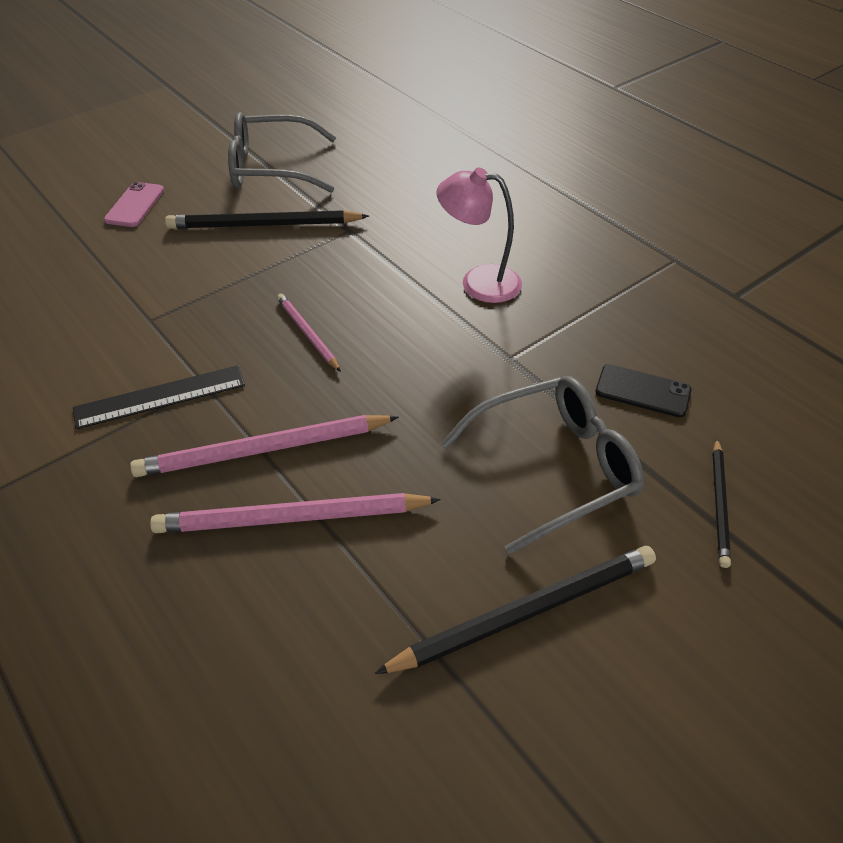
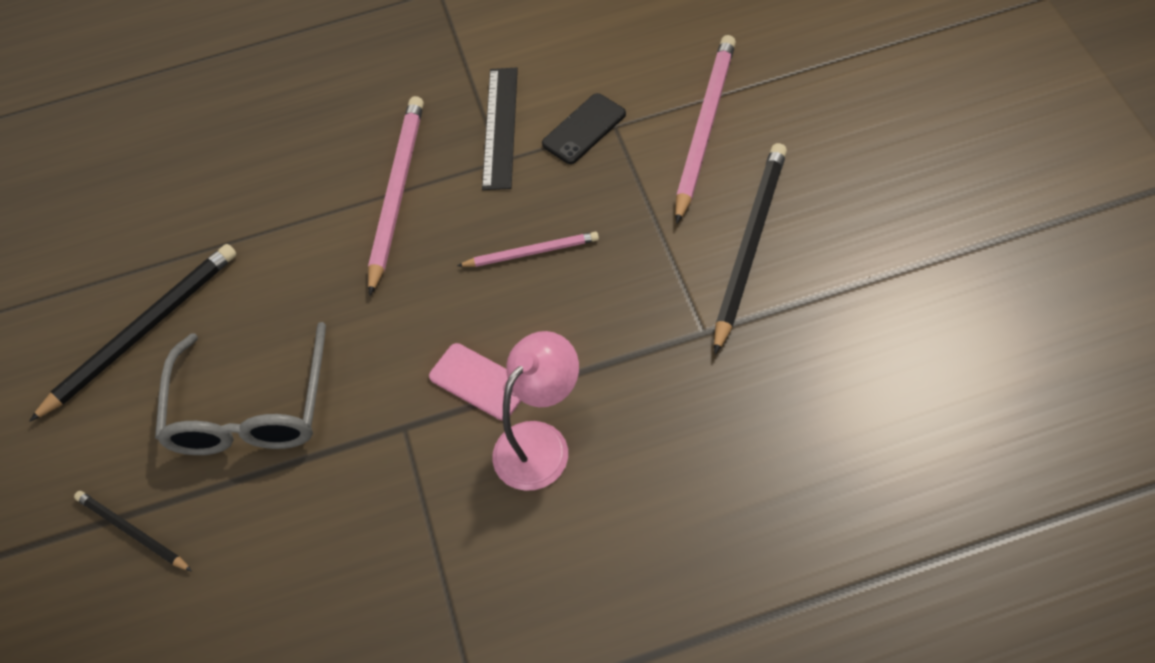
camera: 120 degrees right, 10 degrees up
(135, 205) = (841, 125): pink phone -> pink phone (479, 382)
(273, 168) = (887, 276): grey glasses -> none
(293, 518) = (315, 201): pink pencil -> pink pencil (704, 128)
(525, 612) = (141, 332): black pencil -> black pencil turned 135 degrees counterclockwise
(642, 391) = (290, 538): black phone -> black phone (584, 129)

